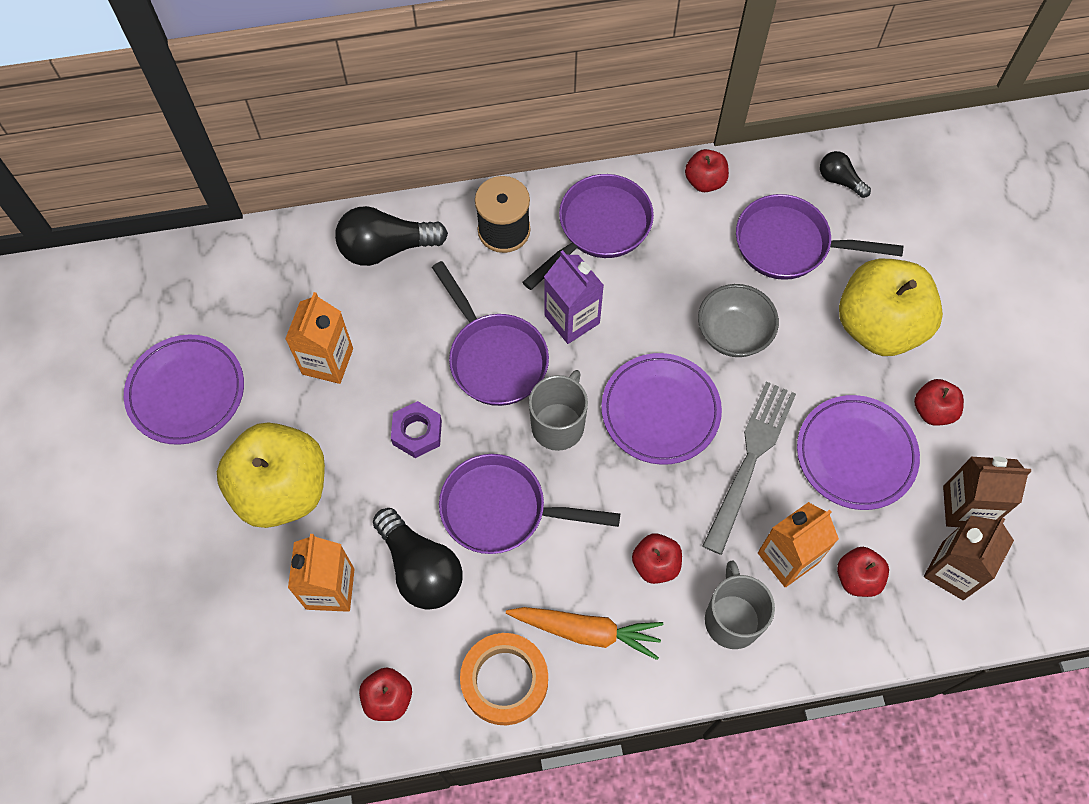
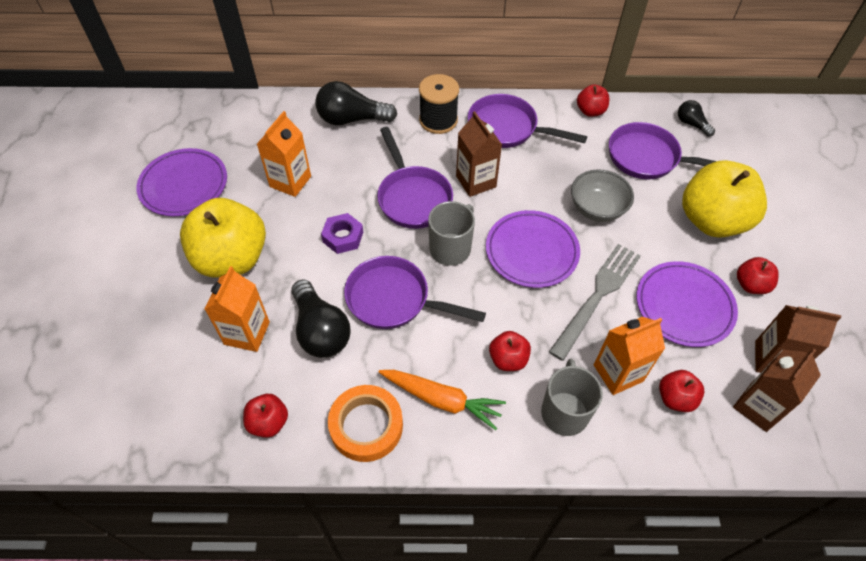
camera: 10 degrees right, 10 degrees down
(572, 319) = (476, 181): purple carton -> brown carton
(599, 228) = (507, 128): purple pan -> purple pan turned 120 degrees counterclockwise

